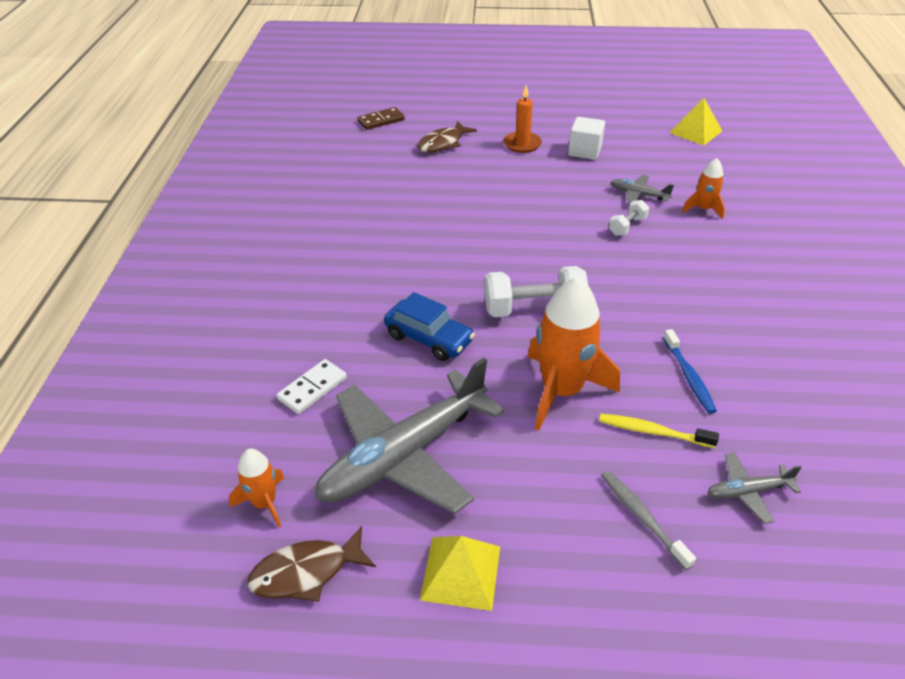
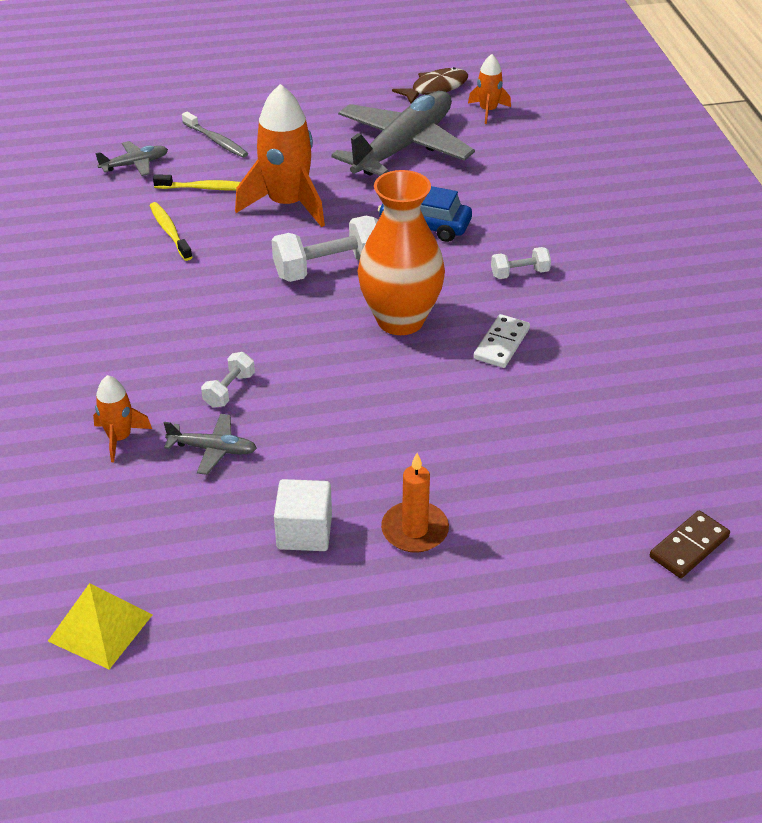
camera: 165 degrees right, 0 degrees up
(312, 388) = (505, 174): white domino -> white domino (501, 344)
(370, 277) = (519, 273): none -> white dumbbell
(443, 143) = (548, 507): brown fish -> none
(460, 572) = (336, 101): yellow pyramid -> none
(487, 255) = (400, 320): none -> orange vase
(689, 376) = (169, 232): blue toothbrush -> yellow toothbrush

